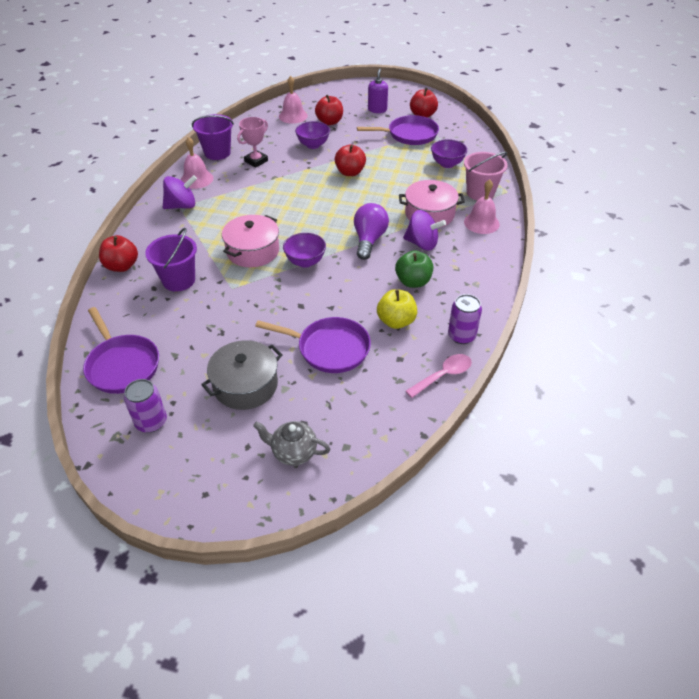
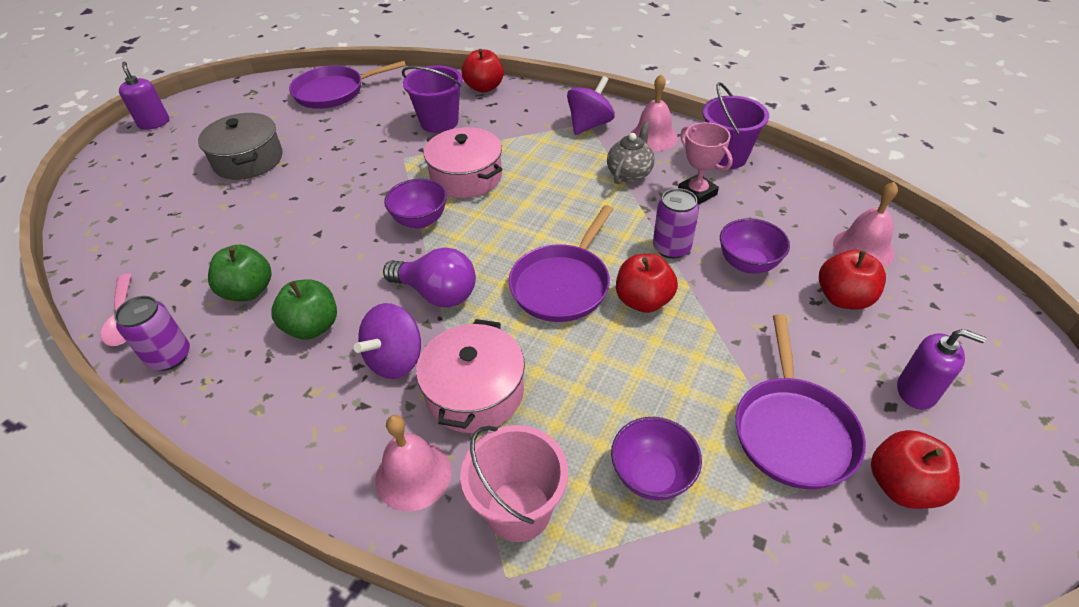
camera: 105 degrees right, 0 degrees up
(151, 422) = (251, 108): purple can -> purple can (671, 248)
(182, 206) = (589, 125): purple spinning top -> purple spinning top turned 135 degrees counterclockwise
(183, 502) = (154, 123): none -> purple soap dispenser
(293, 452) = (140, 184): grey teapot -> grey teapot (629, 174)
(329, 348) = (250, 223): purple pan -> purple pan (562, 284)
(396, 321) = (248, 291): yellow apple -> green apple

